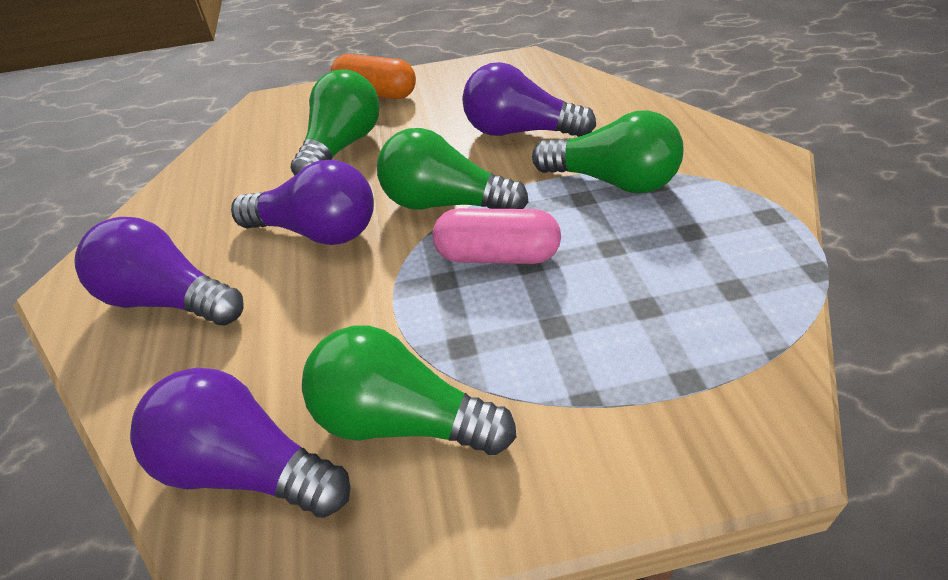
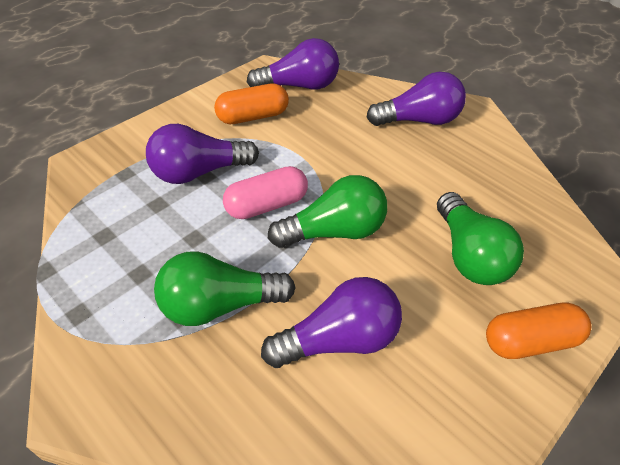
camera: 140 degrees right, 5 degrees up
(317, 232) = (393, 180): purple light bulb -> purple light bulb (199, 172)
(401, 421) = (252, 116): green light bulb -> orange capsule

